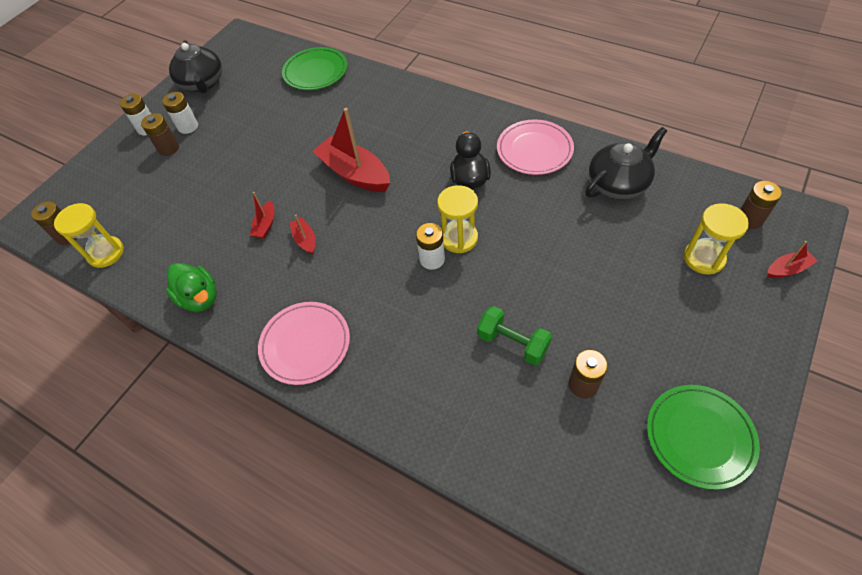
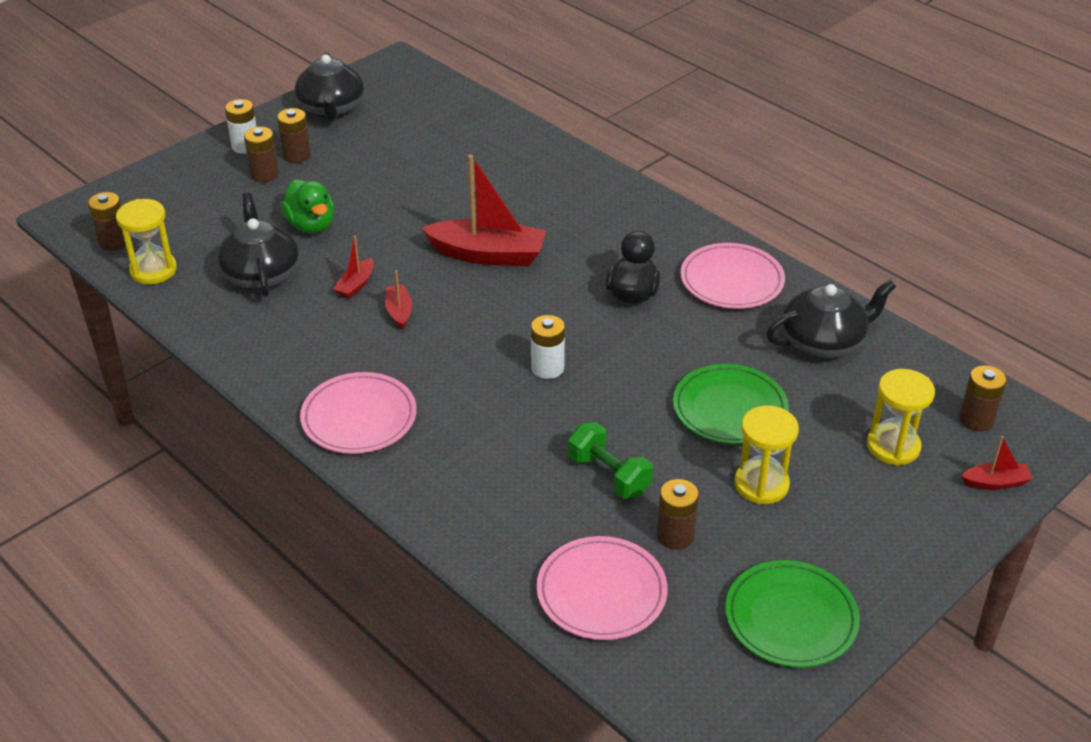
camera: 10 degrees right, 15 degrees down
(188, 126) = (296, 155): white battery -> brown battery
(191, 235) = (261, 275): none -> black teapot
(200, 298) = (250, 342): green duck -> green duck (311, 225)
(315, 72) = (483, 128): green plate -> green plate (729, 409)
(354, 173) = (488, 254): red boat -> red boat turned 135 degrees clockwise
(459, 238) = (591, 354): yellow hourglass -> yellow hourglass (761, 484)
(549, 457) = (601, 592): none -> pink plate

